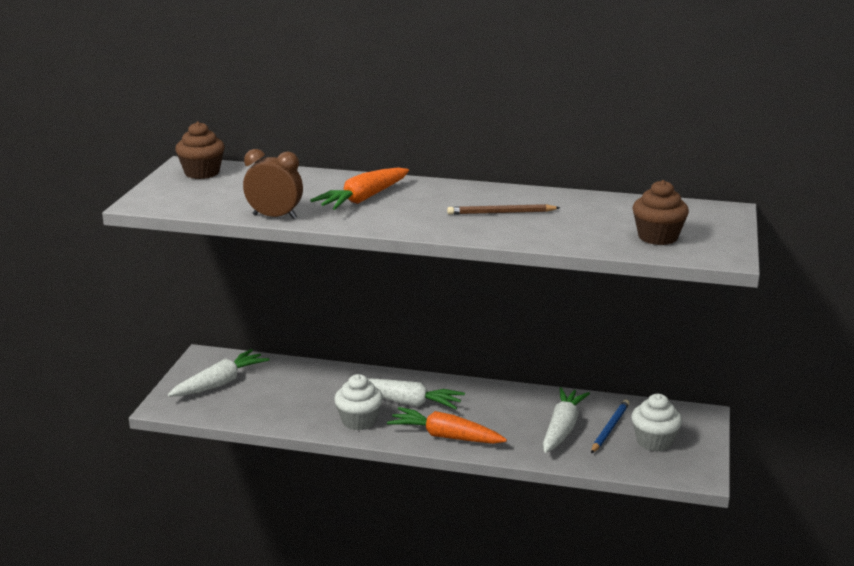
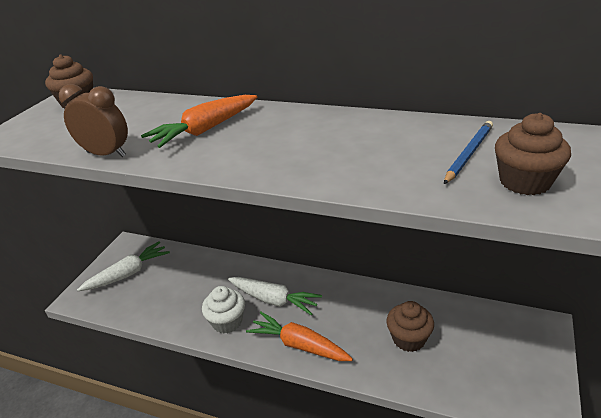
camera: 10 degrees right, 10 degrees up
(501, 213) = (341, 146): brown pencil -> none
(562, 428) = (408, 339): white carrot -> brown cupcake
(609, 428) = (454, 340): blue pencil -> blue pencil (468, 153)
(654, 441) = (499, 361): white cupcake -> none

